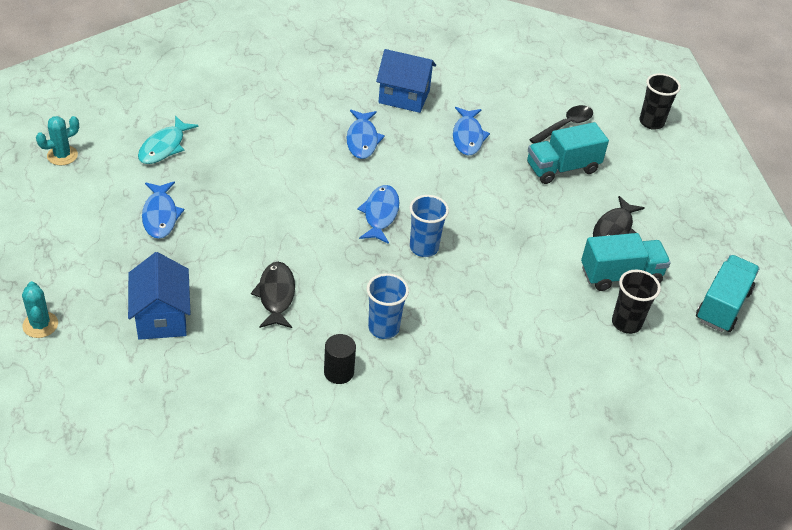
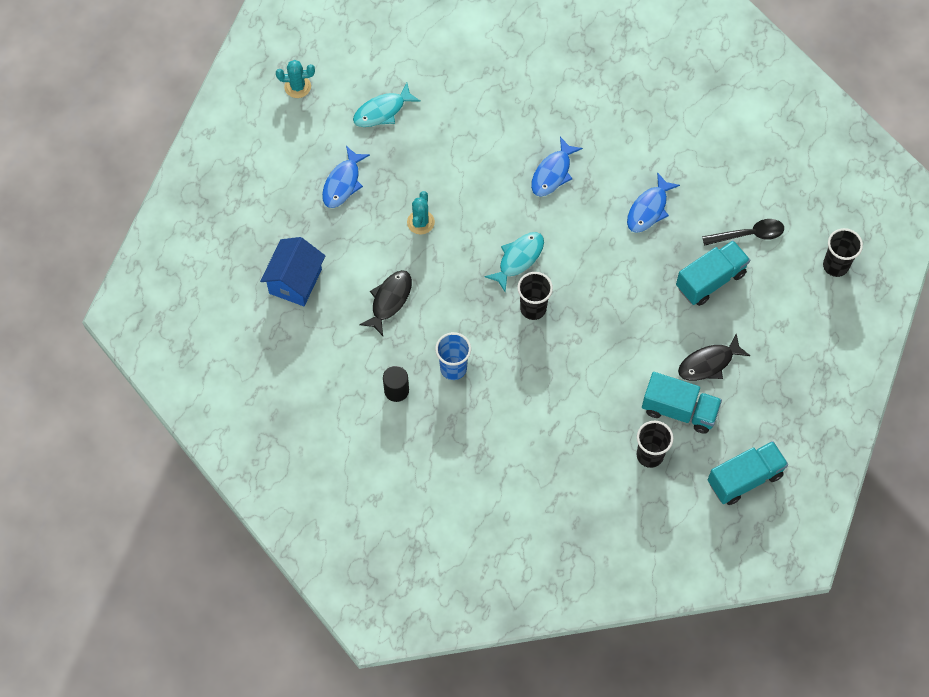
camera: 35 degrees right, 20 degrees up
(40, 325) = (207, 248): turquoise cactus -> turquoise cactus (420, 222)
(380, 214) = (518, 259): blue fish -> turquoise fish
(404, 97) = (621, 139): blue house -> none
(424, 248) = (533, 308): blue cup -> black cup
(562, 168) = (710, 280): turquoise truck -> turquoise truck turned 135 degrees clockwise

